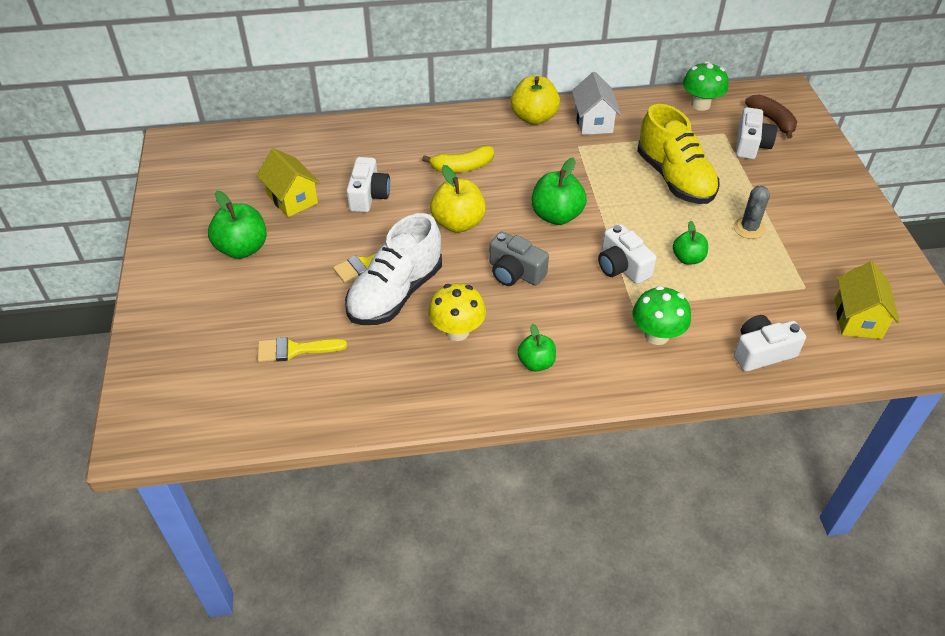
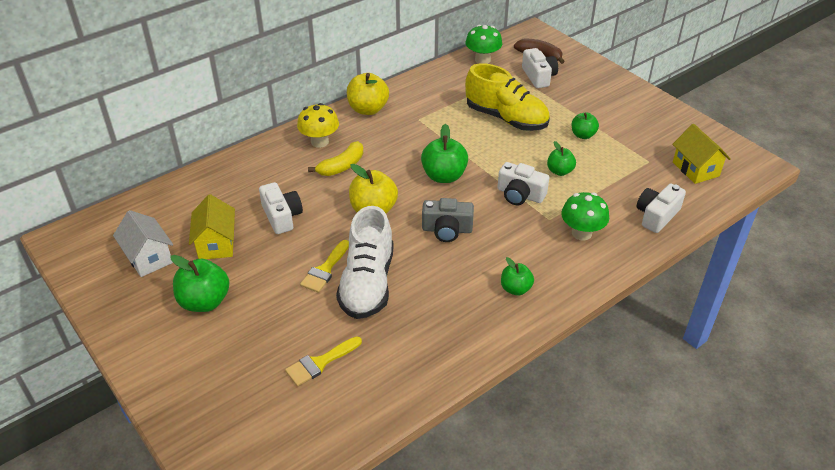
camera: 30 degrees left, 5 degrees down
(292, 199) = (216, 244): yellow house -> yellow house turned 60 degrees clockwise
(457, 331) = (439, 291): yellow mushroom -> yellow mushroom (319, 142)
(593, 122) = (415, 97): white house -> white house (148, 258)
(749, 228) = (583, 135): grey cactus -> green apple

